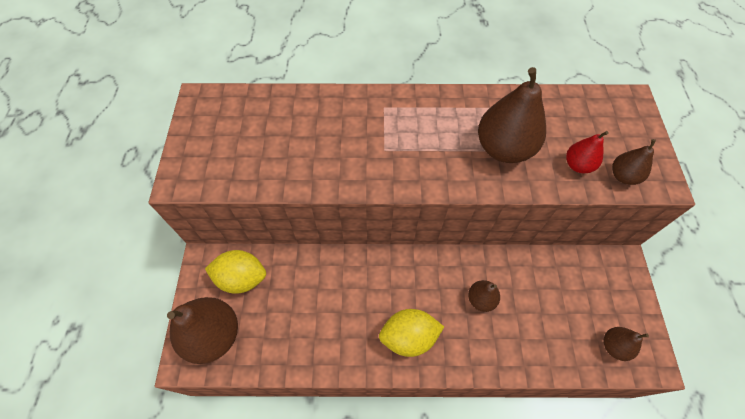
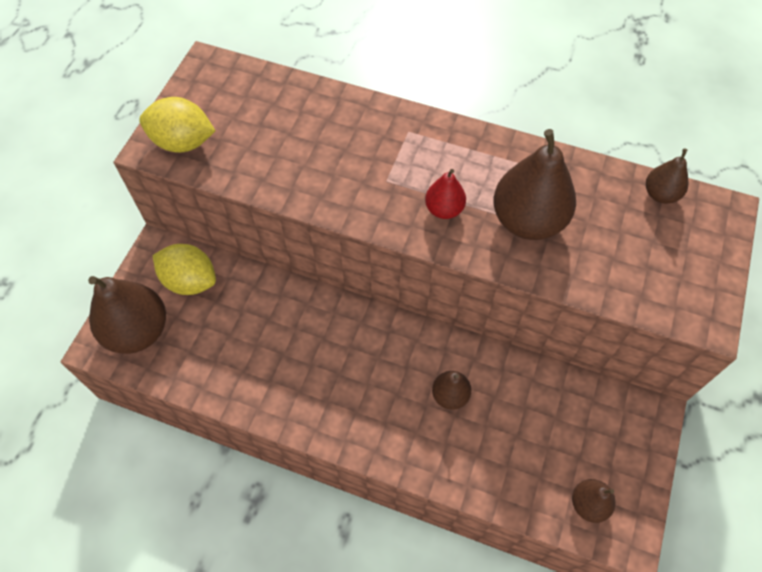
camera: 20 degrees right, 0 degrees up
(409, 337) = (347, 407): yellow lemon -> yellow lemon (183, 142)
(578, 165) = (609, 267): red pear -> red pear (444, 209)
(623, 176) = (660, 297): brown pear -> brown pear (660, 194)

